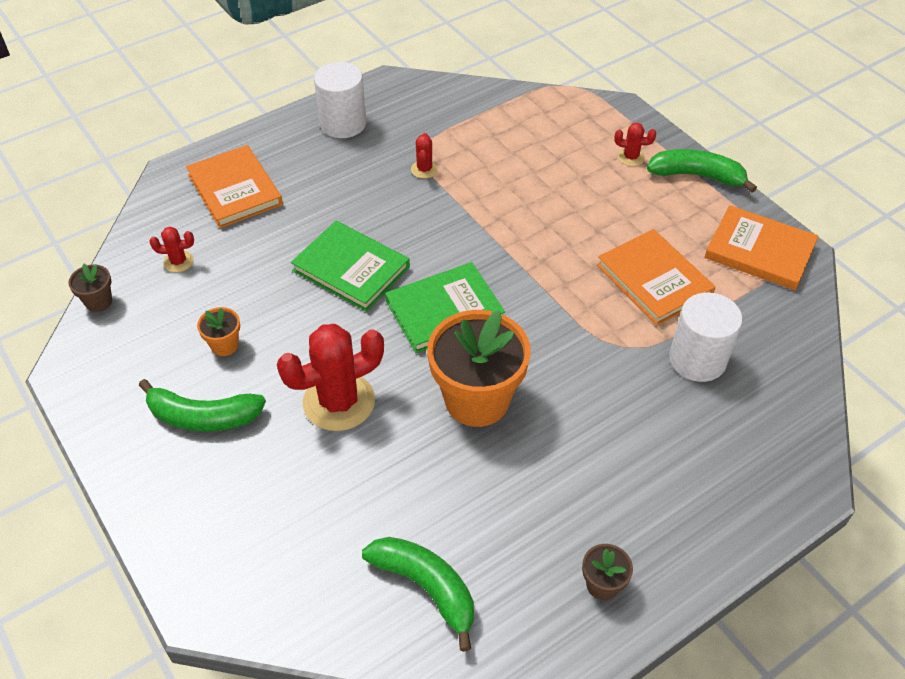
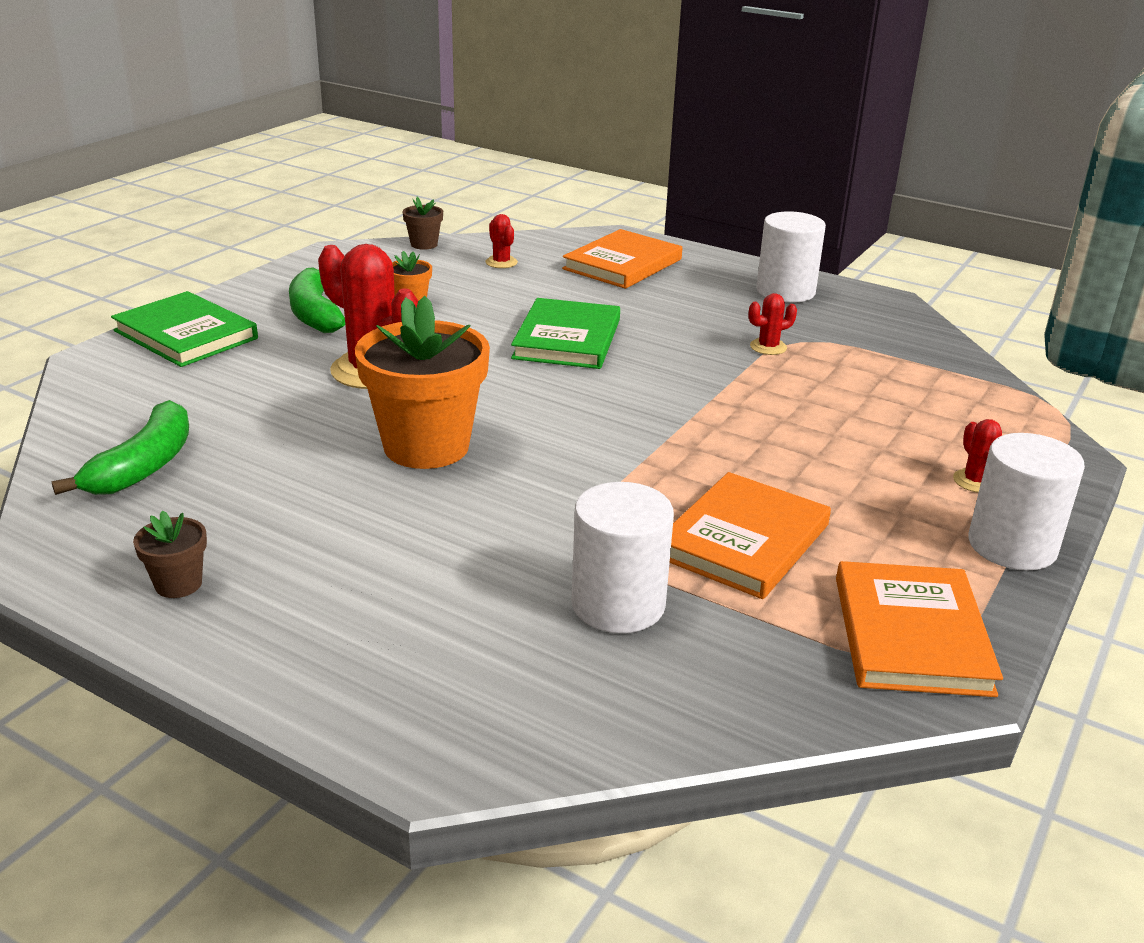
camera: 65 degrees right, 20 degrees down
(444, 310) = (550, 401): green book -> green book (186, 335)
(697, 176) = (1012, 546): green banana -> white cylinder

